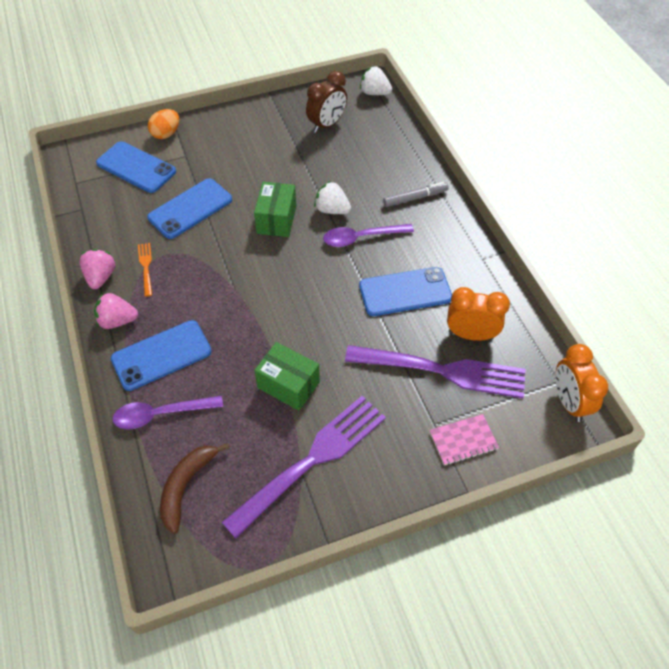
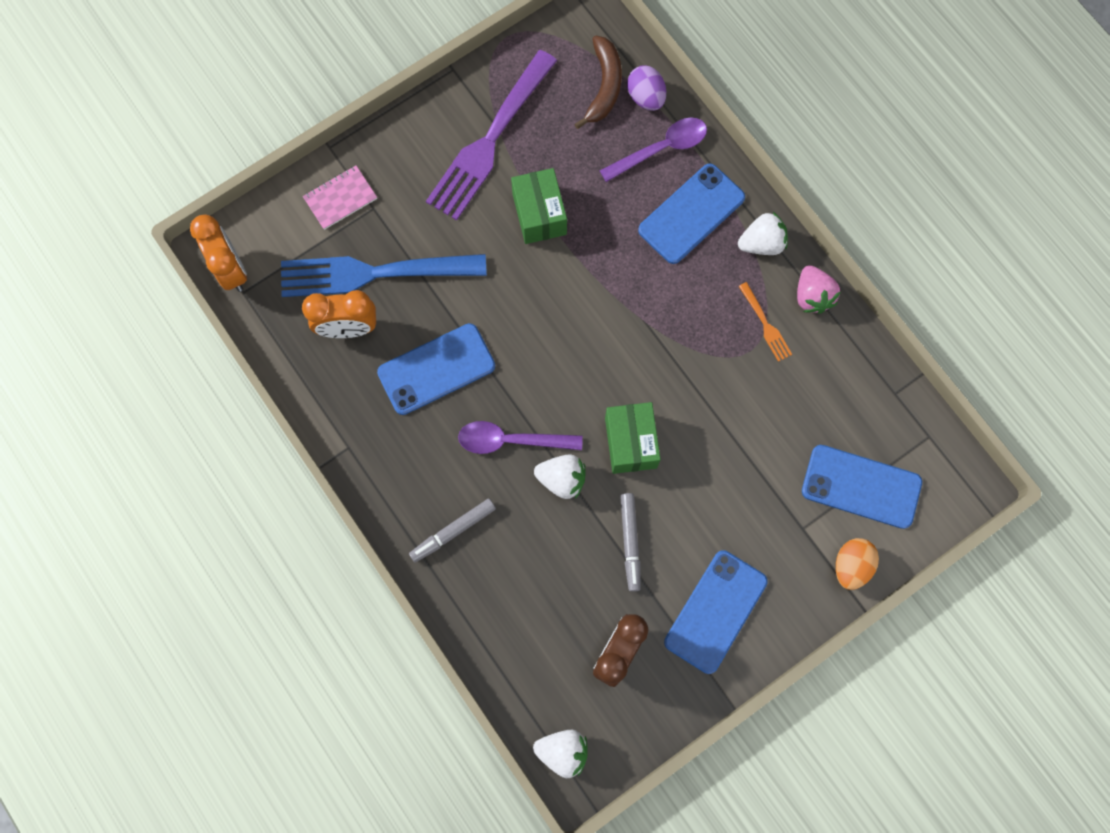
camera: 165 degrees right, 20 degrees up
(117, 321) = (761, 243): pink strawberry -> white strawberry
(152, 465) = (645, 97): none -> purple egg
(190, 209) = (752, 431): blue phone -> blue phone (715, 611)
(288, 385) = (539, 214): green box -> green box turned 60 degrees clockwise
(298, 170) = (630, 542): none -> grey marker
(361, 238) = (510, 440): purple spoon -> purple spoon turned 150 degrees counterclockwise
(441, 371) = (375, 273): purple fork -> blue fork

